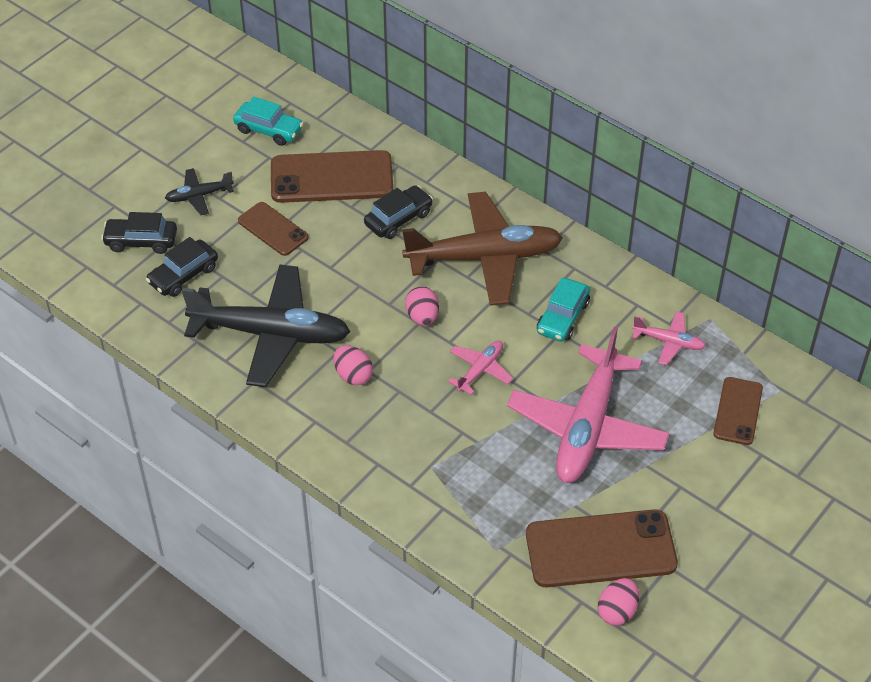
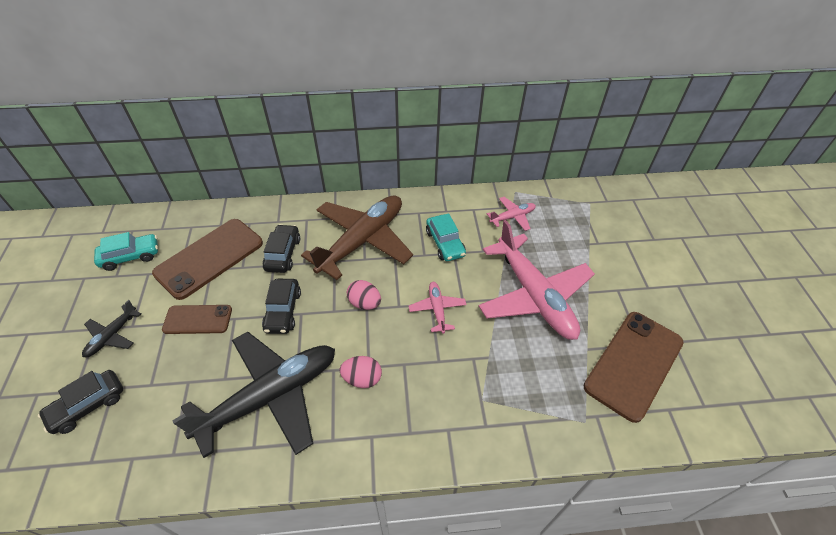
camera: 45 degrees left, 0 degrees up
(183, 275) = (153, 405): black car -> black car (283, 311)
(617, 611) = (691, 396): pink egg -> none
(738, 411) = (587, 228): brown phone -> none

